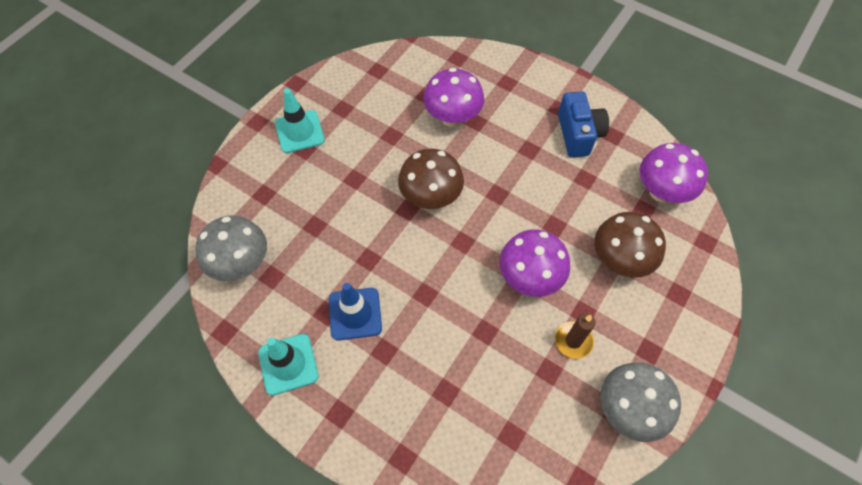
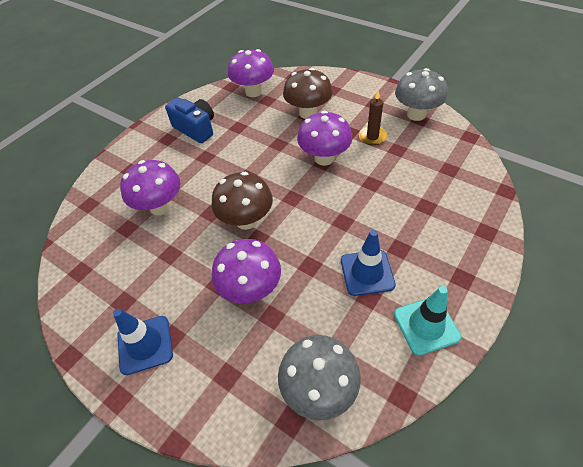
camera: 85 degrees left, 10 degrees down
(299, 132) = (145, 344): turquoise traffic cone -> blue traffic cone
(345, 207) = (251, 289): none -> purple mushroom
(578, 134) = (196, 129): blue camera -> blue camera turned 45 degrees clockwise

